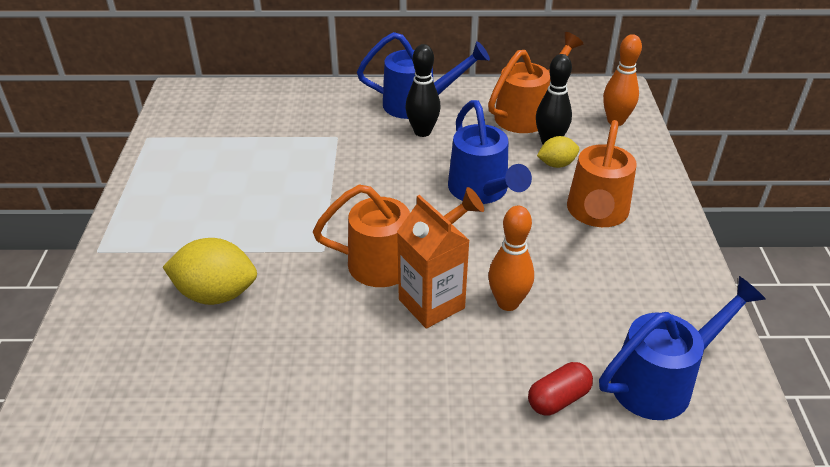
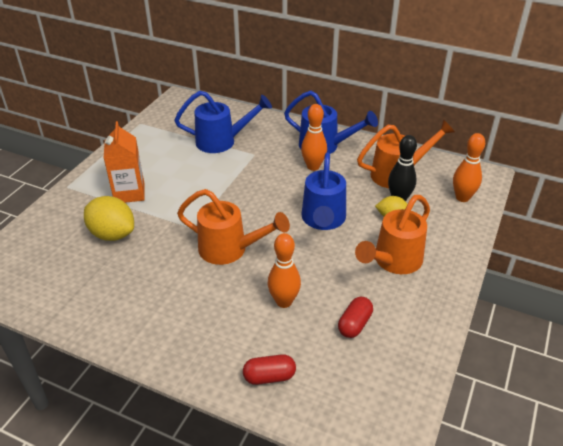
camera: 25 degrees right, 0 degrees up
(422, 132) = (313, 166): black bowling pin -> orange bowling pin
(431, 304) = (234, 285): orange carton -> orange carton (129, 193)
(608, 300) = (354, 324): none -> red capsule
(661, 381) = (349, 393): blue watering can -> blue watering can (222, 141)

